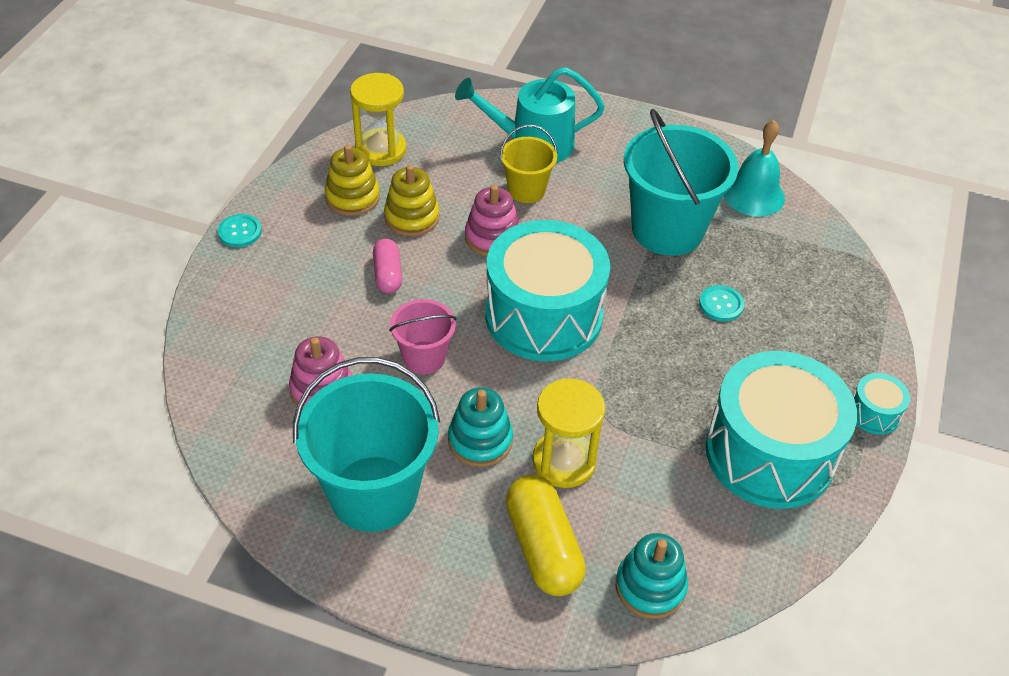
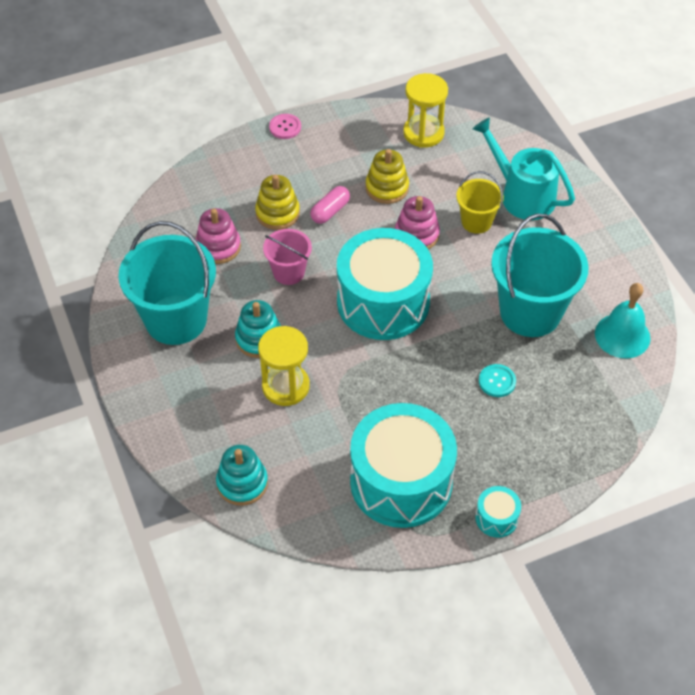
camera: 50 degrees right, 5 degrees up
(240, 232) = (285, 127): turquoise button -> pink button
(352, 197) = (369, 151): yellow stacking toy -> yellow stacking toy (277, 213)
(543, 547) = (218, 417): yellow capsule -> none

